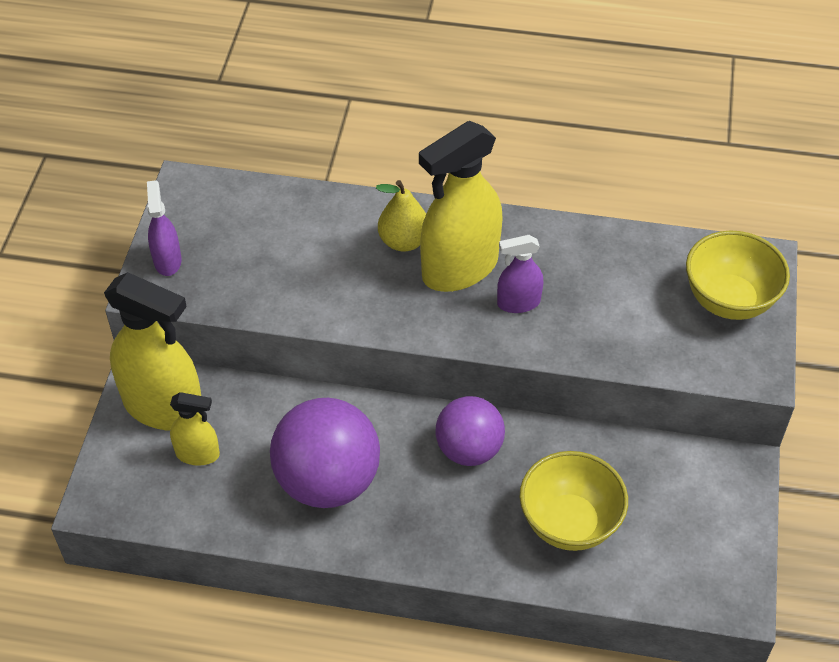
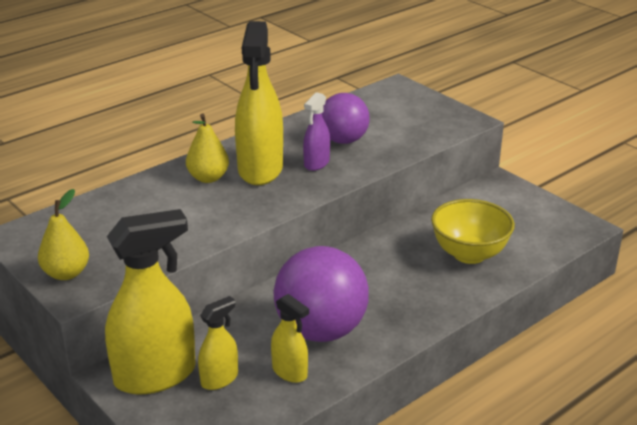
camera: 50 degrees left, 20 degrees down
(167, 261) = (66, 273): purple spray bottle -> yellow pear
(250, 497) = (290, 372): none -> yellow spray bottle
(469, 449) = (370, 263): purple ball -> purple ball (343, 140)
(728, 300) = (410, 106): yellow bowl -> none

